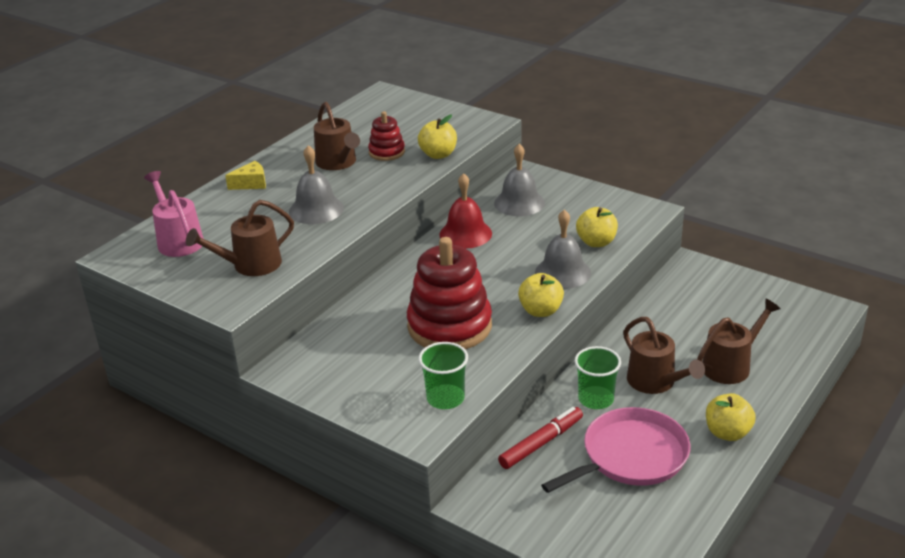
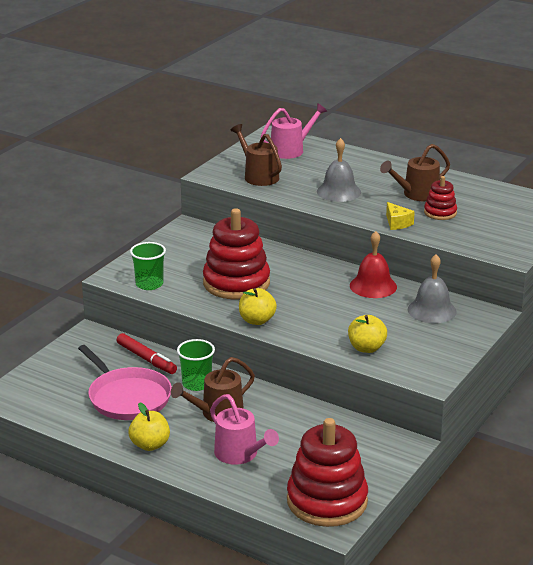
camera: 85 degrees right, 5 degrees down
(251, 184) = (376, 165): yellow cheese -> yellow cheese (397, 223)
(438, 154) = (440, 234): yellow apple -> none
(563, 272) = (315, 331): grey bell -> none
(731, 365) = (240, 454): brown watering can -> pink watering can
(794, 312) = (327, 501): none -> red stacking toy

